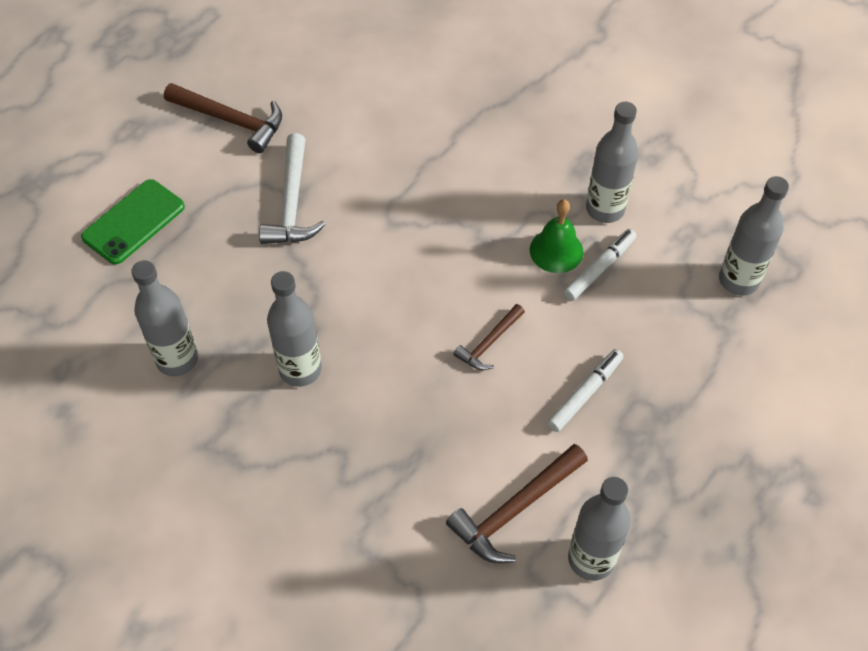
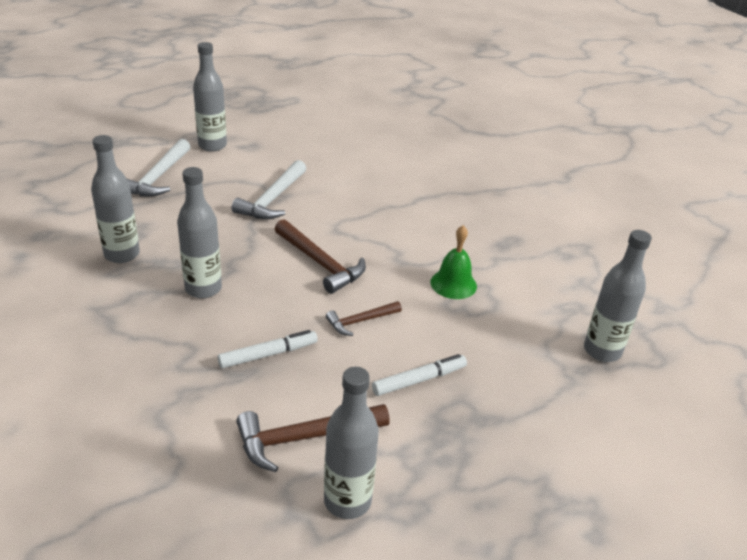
camera: 20 degrees right, 20 degrees down
(134, 222) = (158, 177): green phone -> white hammer
(231, 120) = (265, 149): brown hammer -> brown hammer (320, 263)
(599, 269) = (482, 305): white marker -> white marker (267, 354)
(605, 209) = (509, 272): grey bottle -> grey bottle (212, 145)

